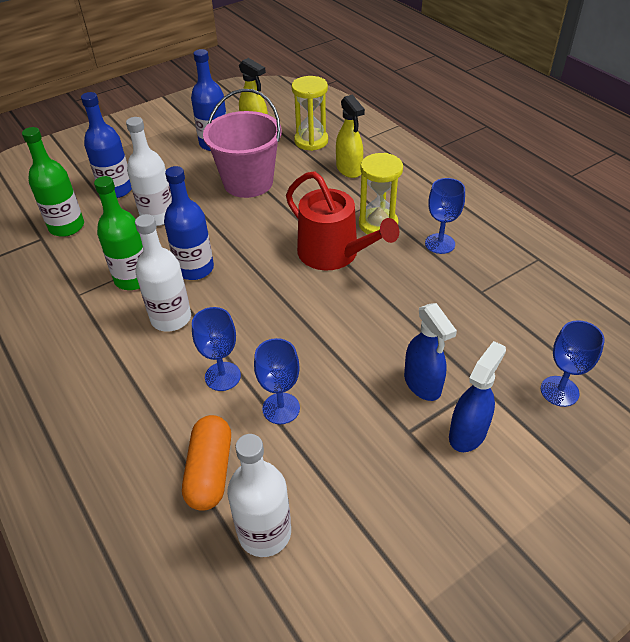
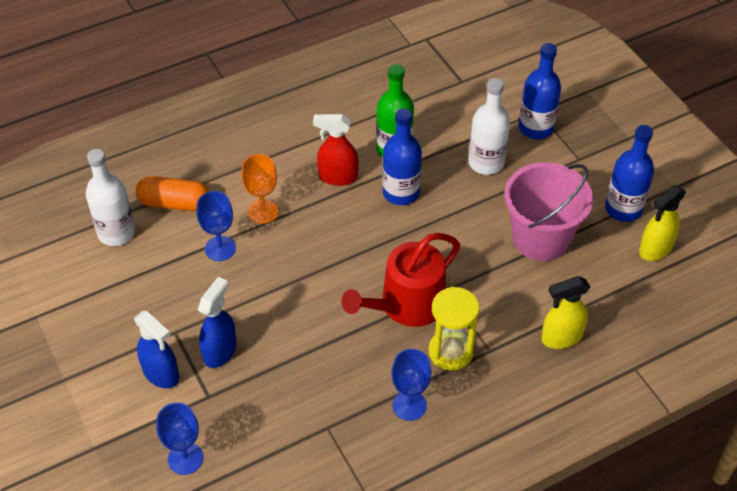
camera: 95 degrees right, 5 degrees up
(67, 227) = (477, 97): green bottle -> none
(171, 318) = (337, 177): white bottle -> red spray bottle
(222, 376) = (263, 211): blue goblet -> orange goblet
(311, 141) = (627, 305): yellow hourglass -> none
(422, 384) = (220, 351): blue spray bottle -> blue spray bottle turned 135 degrees clockwise

